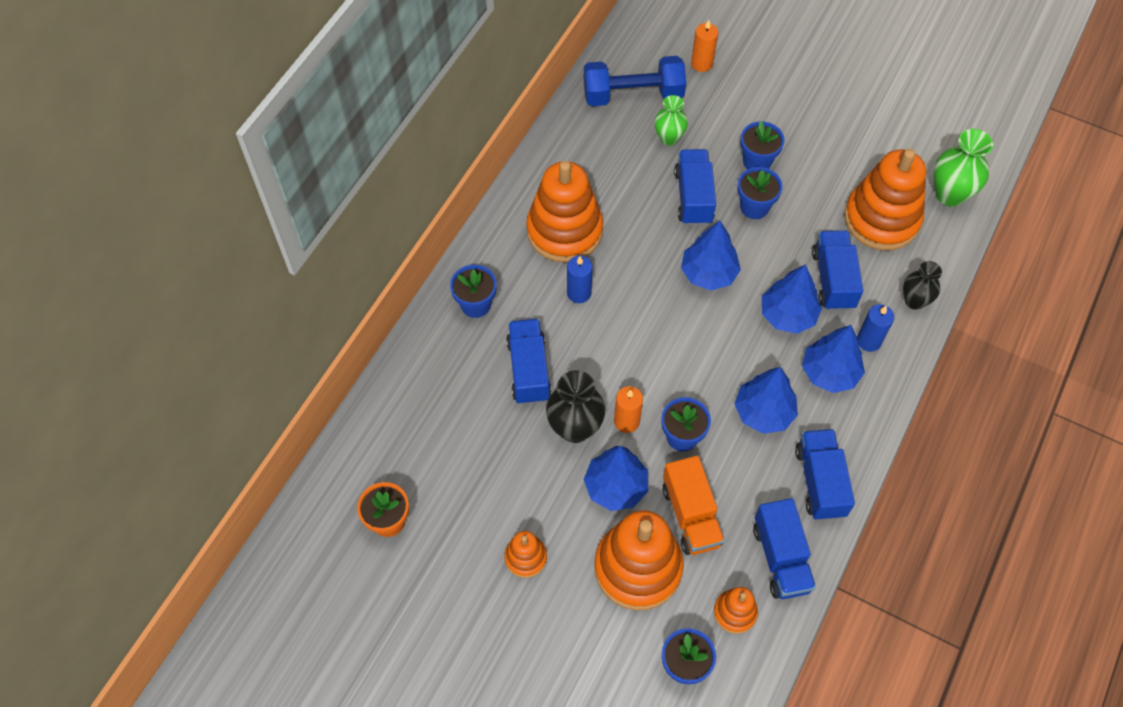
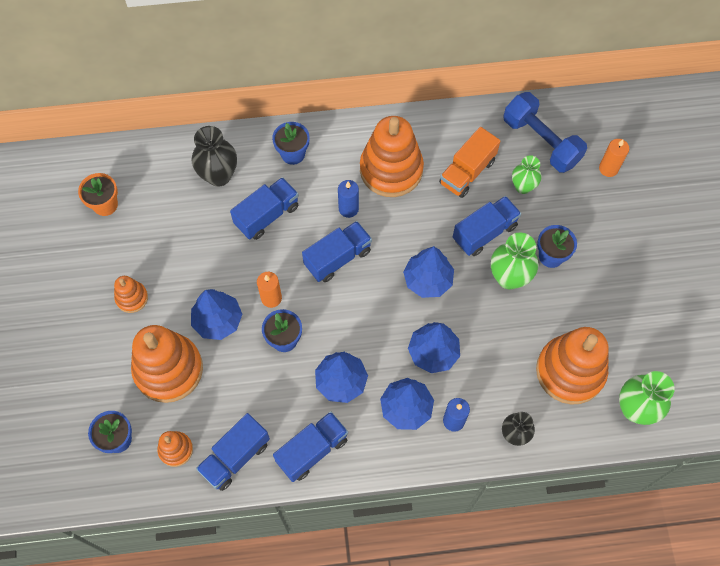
camera: 55 degrees right, 5 degrees up
(575, 428) = (244, 270): black vase -> black vase (219, 175)
(691, 515) = (228, 380): orange truck -> orange truck (467, 172)
(754, 207) = (509, 277): blue flower pot -> green vase
(833, 280) = (488, 367): blue truck -> blue truck (338, 258)

